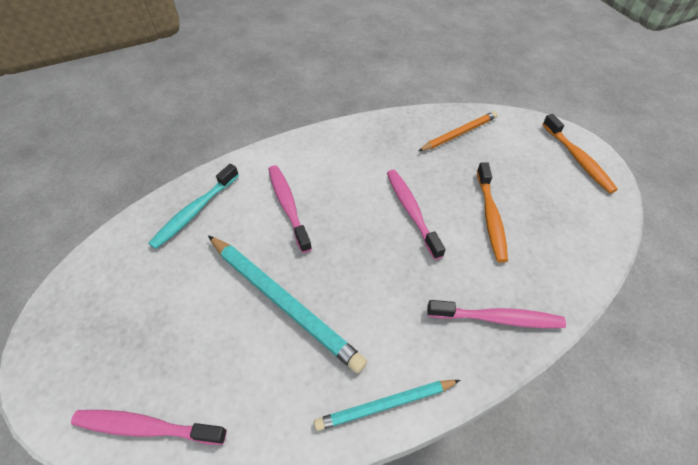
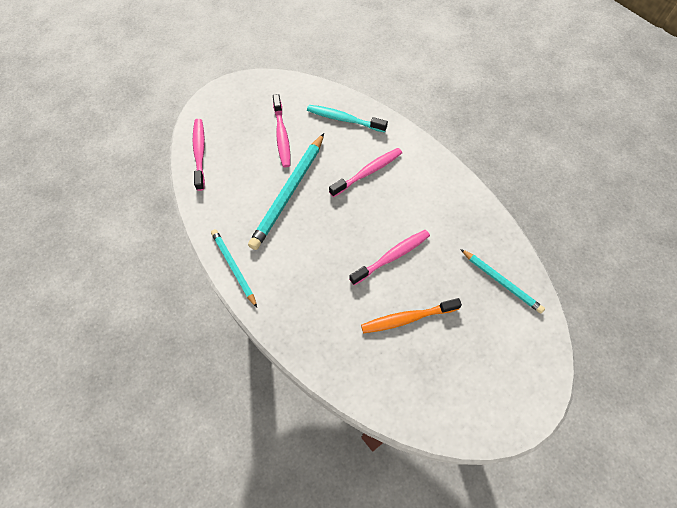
camera: 75 degrees right, 10 degrees up
(459, 133) = (501, 282): orange pencil -> turquoise pencil
(497, 318) = (311, 330): pink toothbrush -> pink toothbrush (282, 135)
(578, 159) = (512, 397): orange toothbrush -> none

